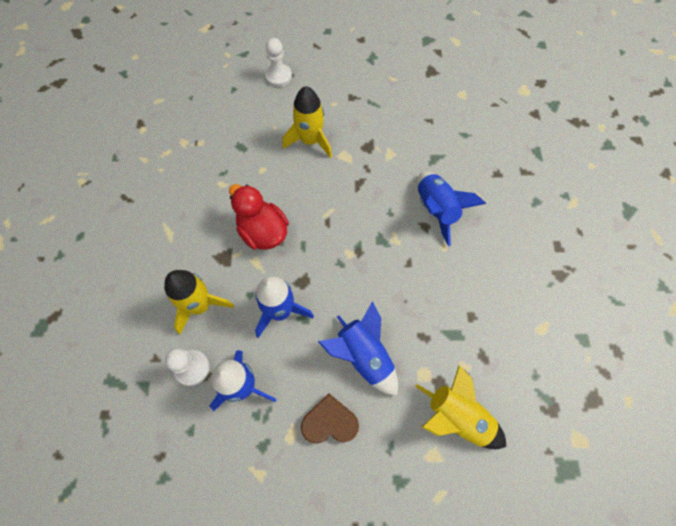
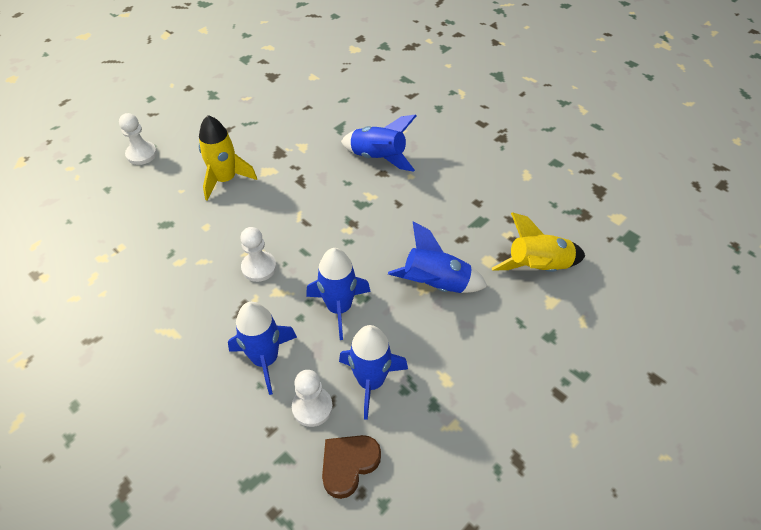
camera: 45 degrees left, 15 degrees down
(200, 305) = (265, 359): yellow rocket -> blue rocket
(263, 232) = (259, 267): red duck -> white pawn
(329, 422) = (462, 345): brown heart -> brown heart (348, 465)

